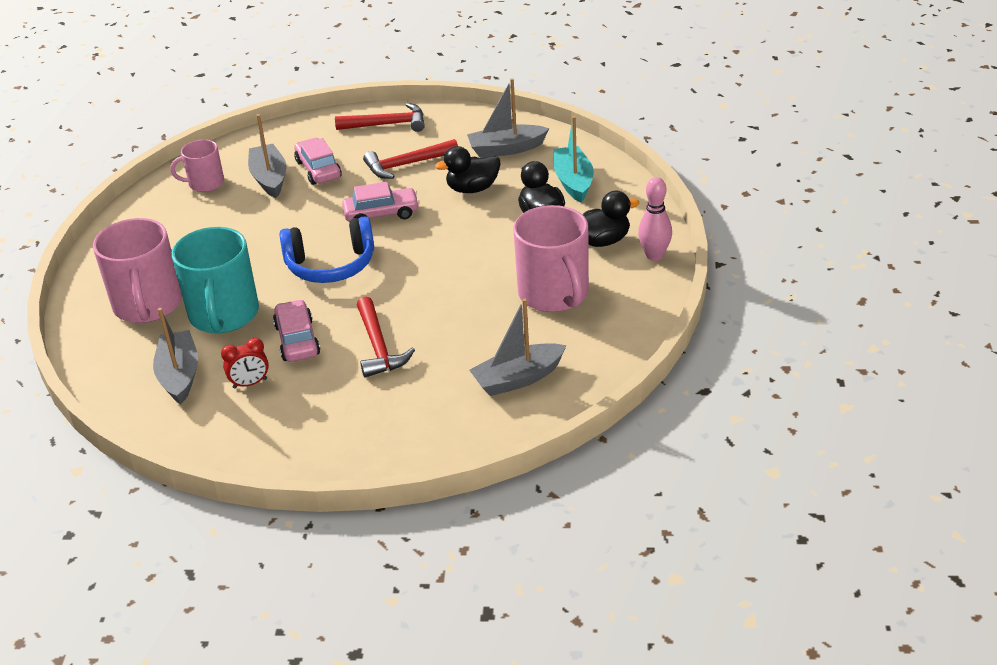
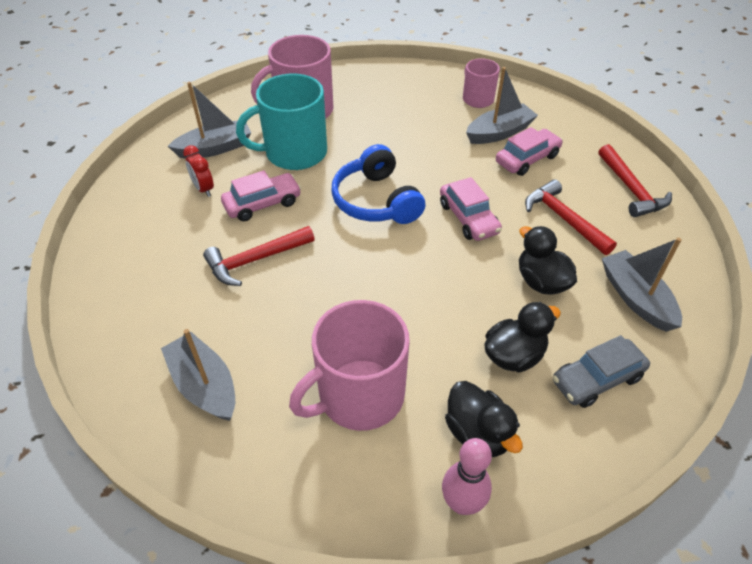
camera: 75 degrees right, 10 degrees up
(573, 182) = (597, 379): turquoise boat -> grey car

